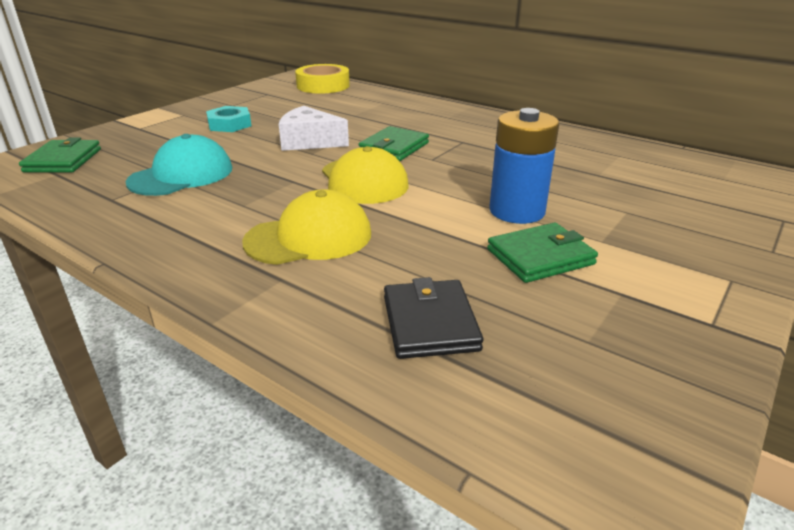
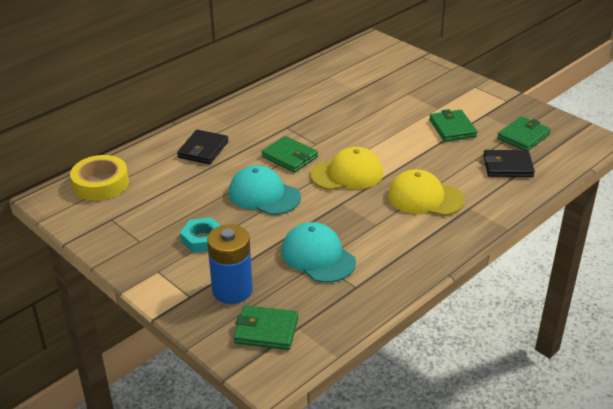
camera: 80 degrees left, 5 degrees up
(309, 142) = (264, 195): white cheese -> turquoise cap
(309, 237) = (425, 198): yellow cap -> yellow cap turned 60 degrees counterclockwise
(393, 111) = (203, 149): none -> black wallet
(517, 211) = (401, 125): blue battery -> blue battery (232, 290)
(565, 347) = (523, 136): none -> green wallet

